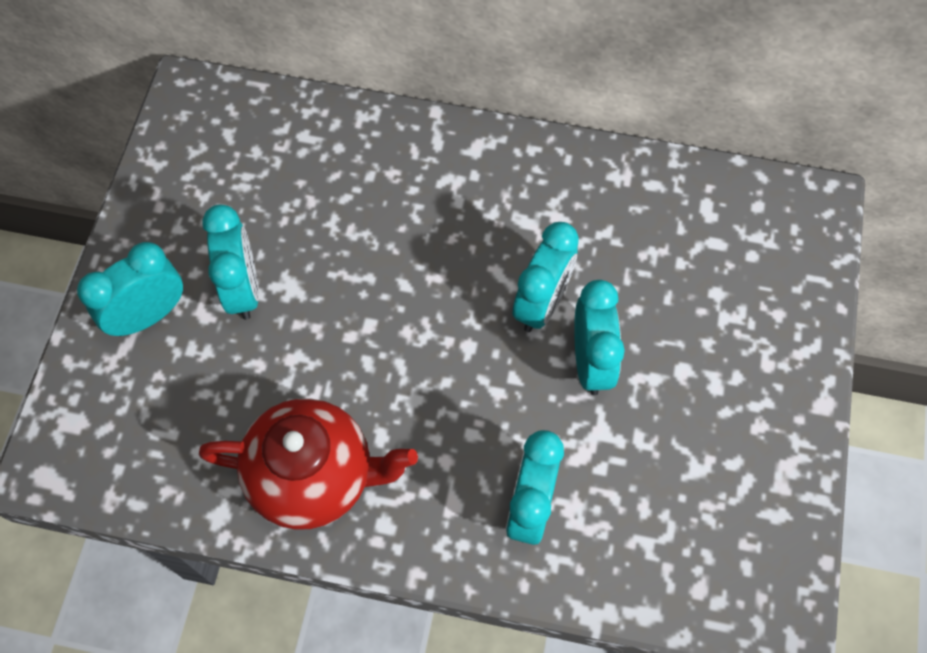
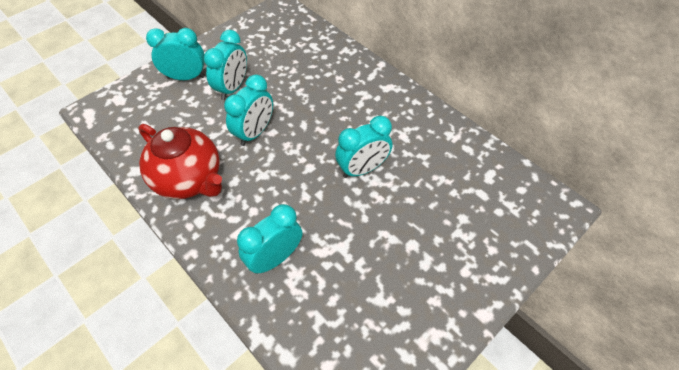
camera: 35 degrees right, 10 degrees down
(590, 361) = (365, 210): turquoise clock -> turquoise clock (254, 133)

